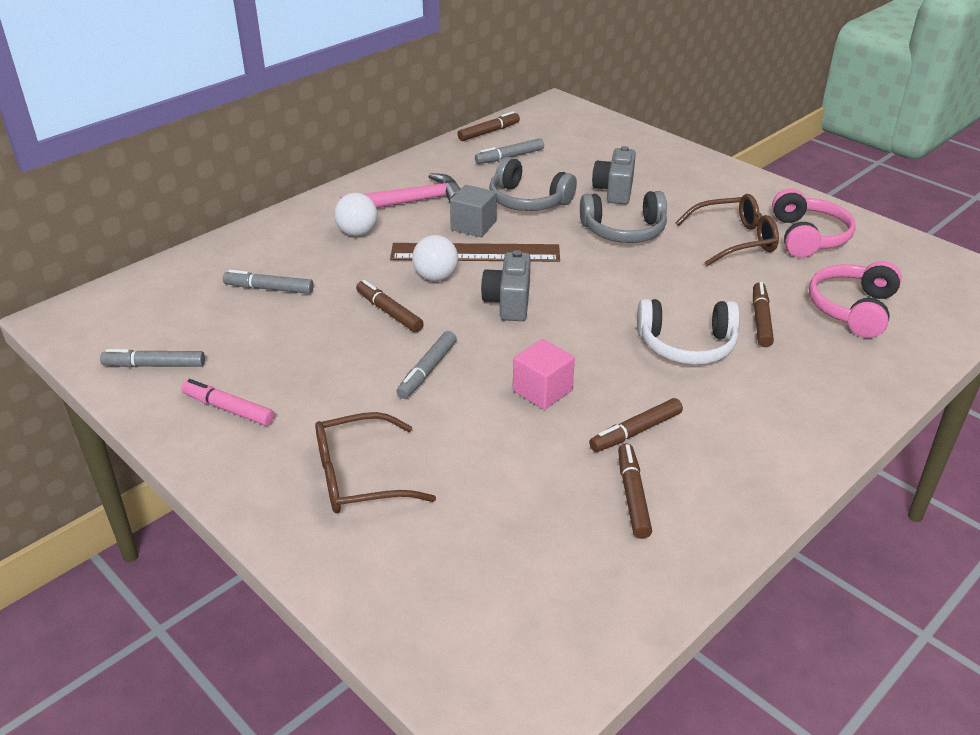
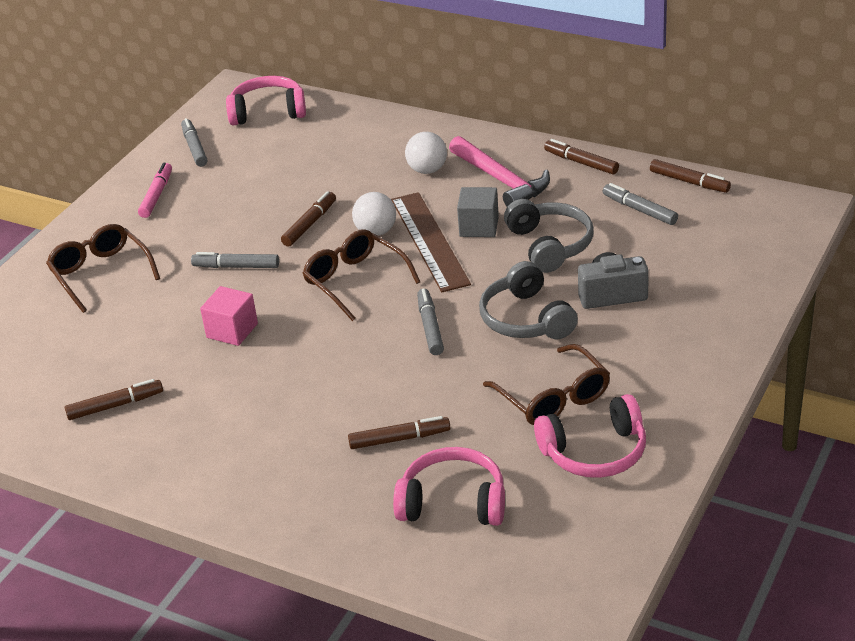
camera: 75 degrees right, 0 degrees up
(139, 303) = (268, 112): none -> pink headphones
(269, 289) = (315, 158): grey marker -> grey marker (430, 327)
(508, 302) = (355, 281): grey camera -> brown glasses
(528, 201) = (550, 245): grey headphones -> grey headphones turned 150 degrees clockwise
(636, 432) = (195, 392): brown marker -> brown marker (581, 163)
(687, 345) = (333, 398): white headphones -> none

